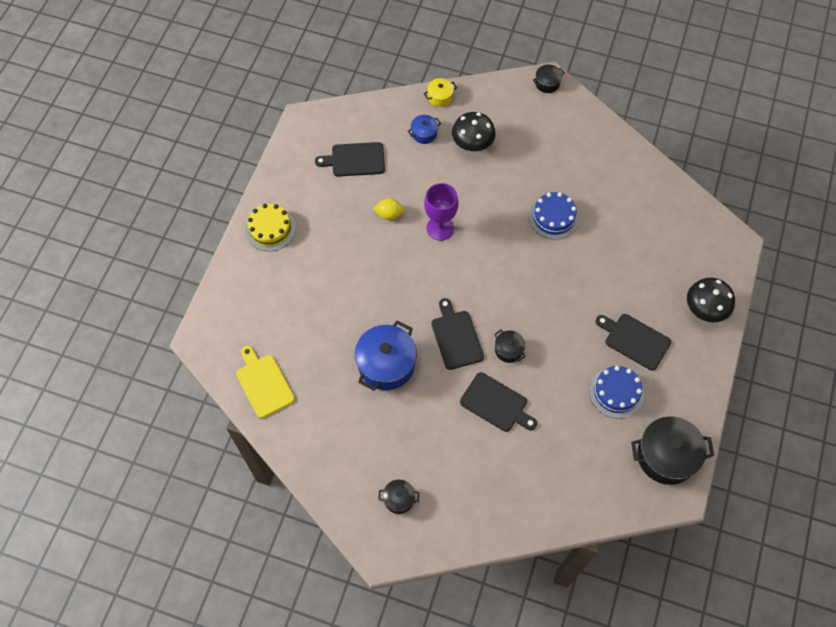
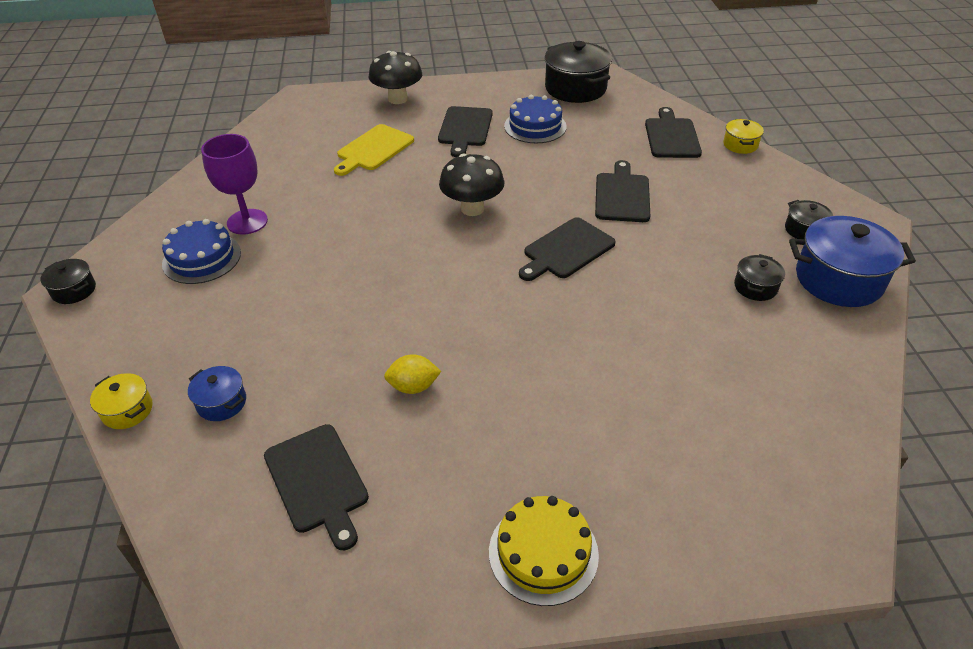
camera: 115 degrees left, 20 degrees down
(264, 383) = (813, 420): yellow cutting board -> yellow cutting board (373, 149)
(386, 364) = (658, 298): blue pot -> blue pot (838, 279)
(389, 214) = (413, 386): yellow lemon -> yellow lemon turned 75 degrees counterclockwise
(440, 228) = (406, 319): purple goblet -> purple goblet (247, 222)
(472, 145) = (228, 334): black mushroom -> black mushroom (472, 209)
(508, 350) = (547, 205): black pot -> black pot (755, 287)
(519, 533) = (740, 145): none -> yellow pot
(553, 217) = (330, 221): blue cake -> blue cake (202, 258)
(555, 487) = (671, 136): none -> black cutting board

